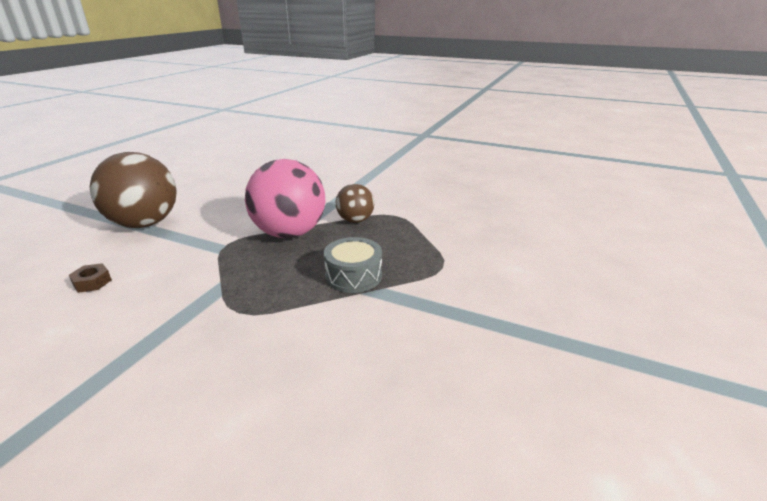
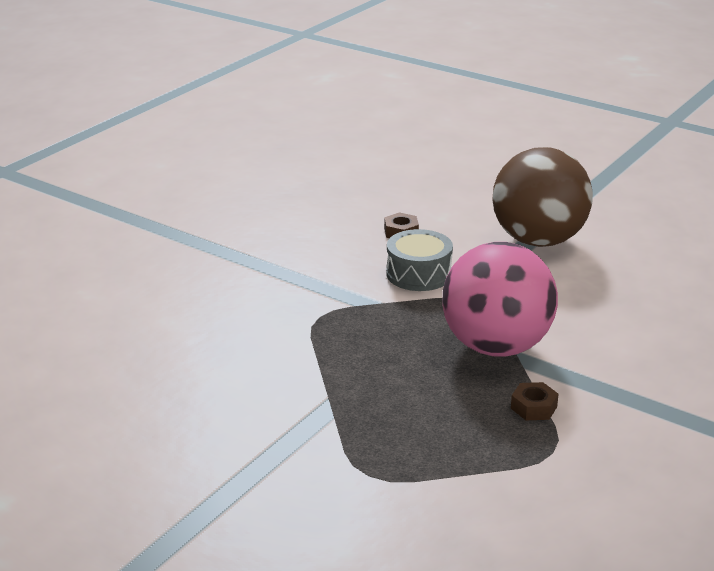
camera: 100 degrees right, 0 degrees up
(353, 276) = (367, 394): grey drum -> grey drum (418, 274)
(355, 220) = (533, 407): brown ball -> brown nut

